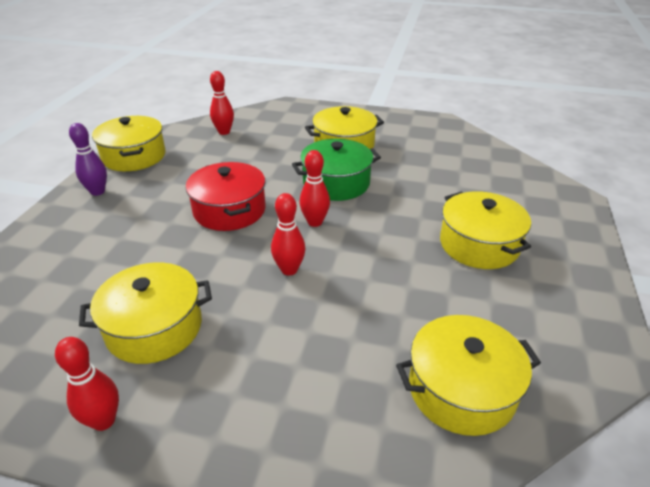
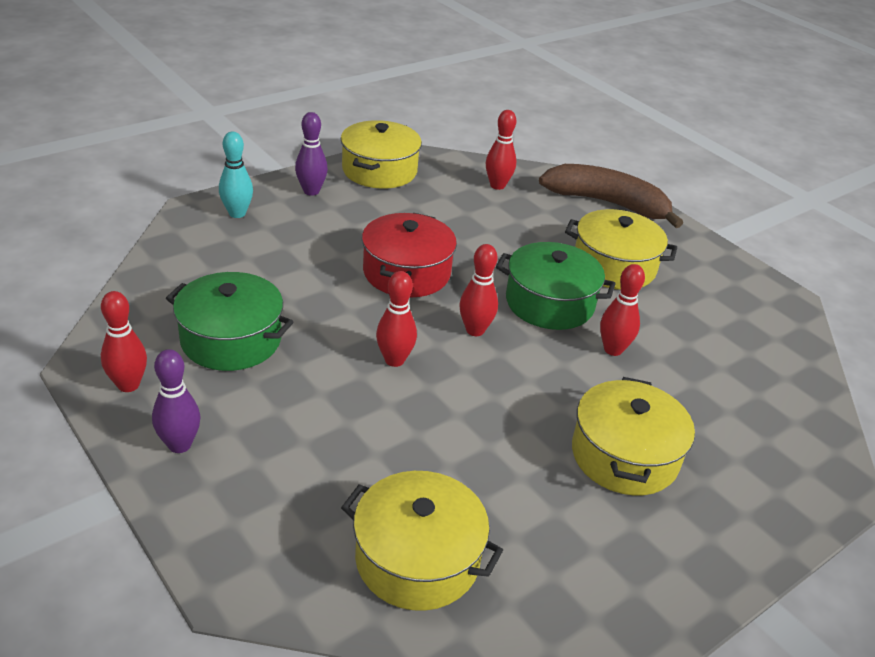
camera: 35 degrees right, 0 degrees up
(53, 234) = (237, 213): none -> turquoise bowling pin
(154, 327) = (231, 339): yellow pot -> green pot
(206, 437) = (179, 445): none -> purple bowling pin
(299, 114) = (607, 203): none -> brown banana
(400, 190) = (613, 349): none -> red bowling pin

